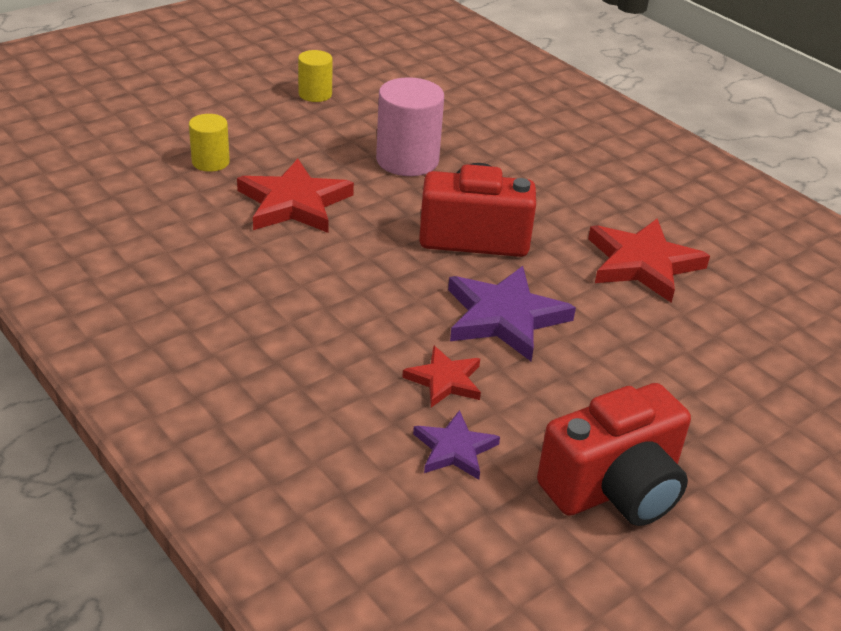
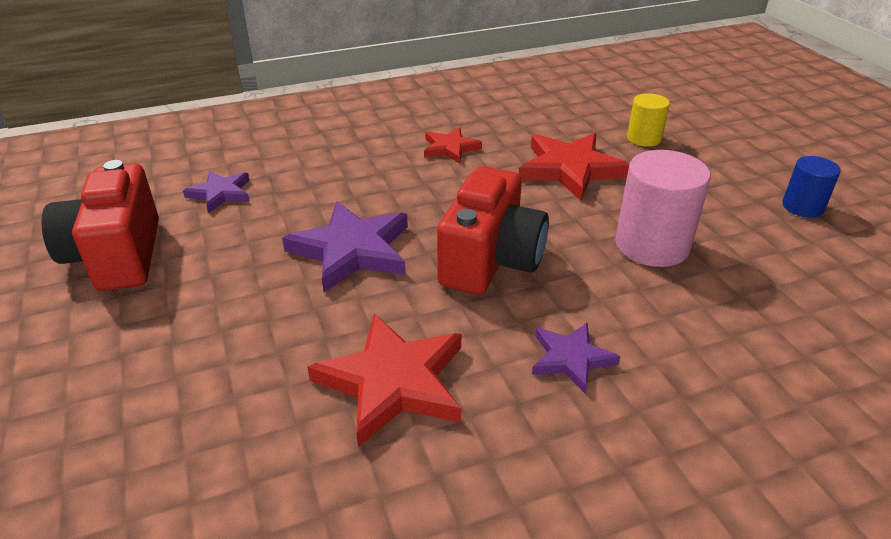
camera: 110 degrees right, 0 degrees up
(315, 94) = (802, 207): yellow cylinder -> blue cylinder
(445, 380) = (293, 203): red star -> red star (450, 148)
(565, 192) = (571, 359): none -> purple star

